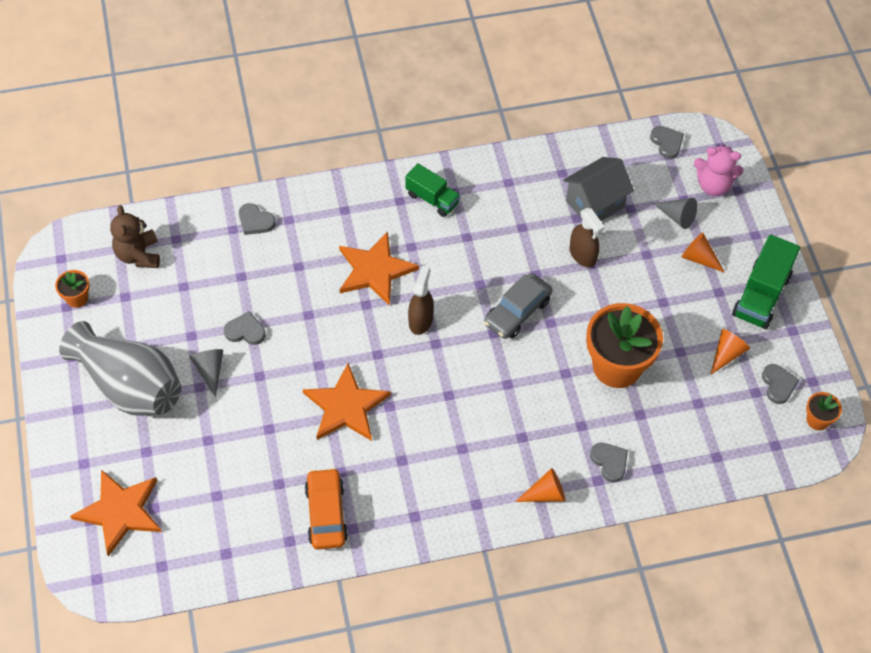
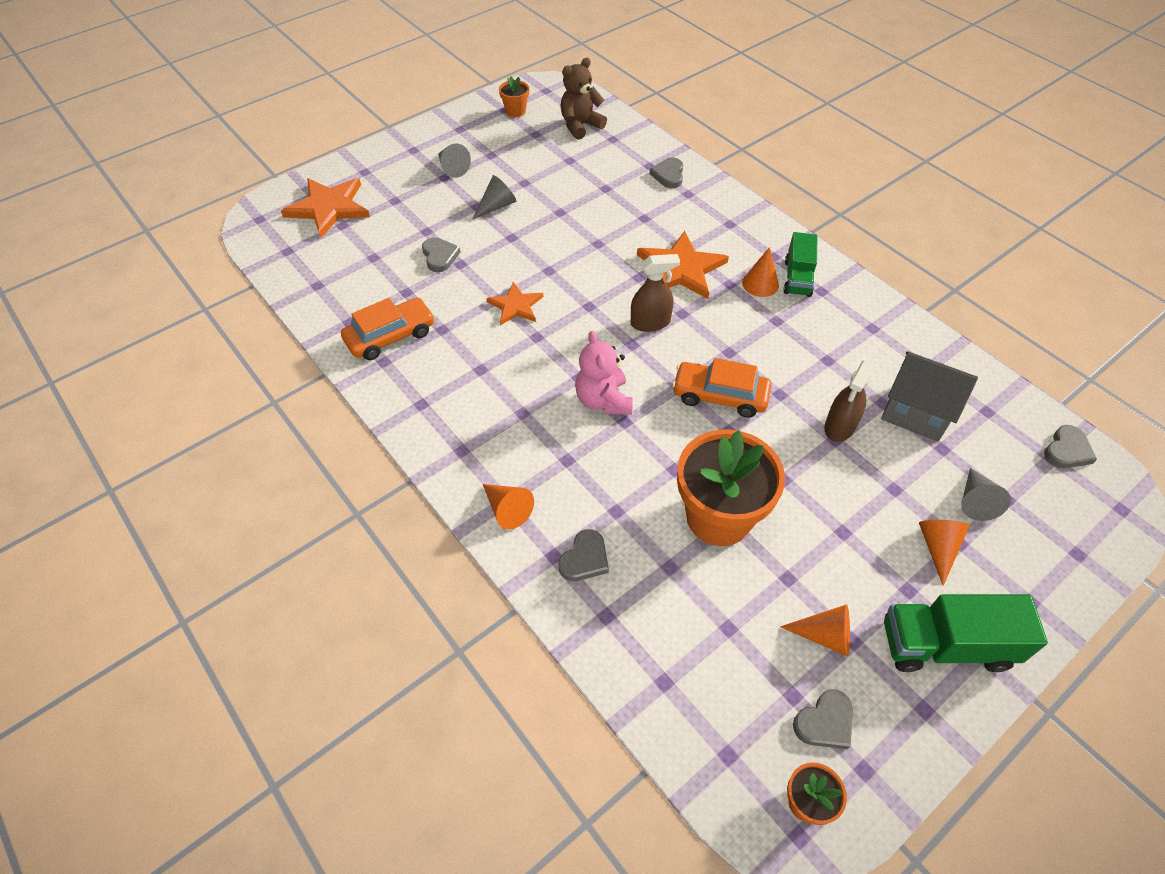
camera: 65 degrees right, 5 degrees down
(129, 386) = (452, 168): grey vase -> grey cone
(245, 331) = (551, 211): grey heart -> grey heart (440, 256)
(346, 406) = (516, 306): orange star -> orange star, size x0.60
(423, 226) = (760, 284): none -> orange cone
(517, 312) = (719, 396): grey car -> orange car
(713, 185) = (1057, 523): pink teddy bear -> pink teddy bear (603, 400)

